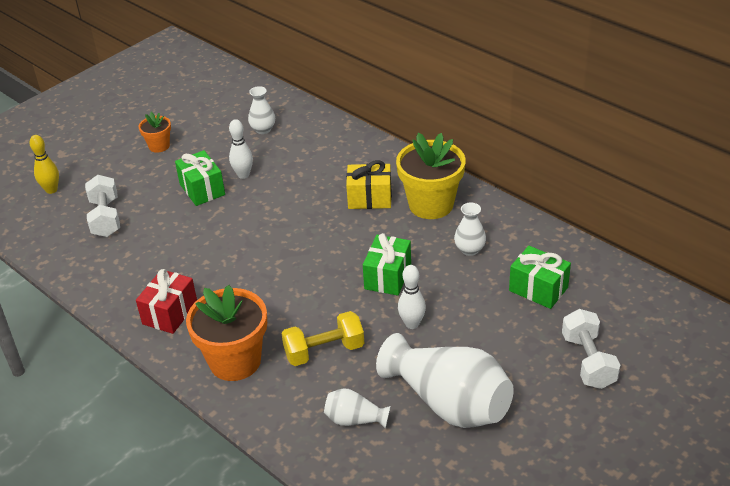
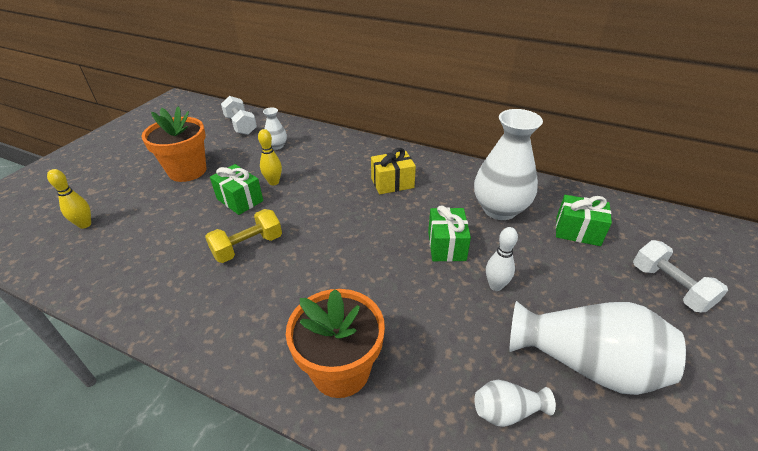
camera: 20 degrees left, 0 degrees up
(106, 218) = (149, 241): white dumbbell -> white dumbbell (241, 125)
(159, 146) = (187, 171): orange flower pot -> orange flower pot, size x1.95
(170, 313) = (246, 328): red gift -> none
(243, 175) = (274, 182): white bowling pin -> yellow bowling pin
(324, 351) = (429, 334): yellow dumbbell -> yellow dumbbell (248, 247)
(431, 204) = (445, 180): yellow flower pot -> none
(469, 250) = (499, 209): white vase -> white vase, size x2.14

